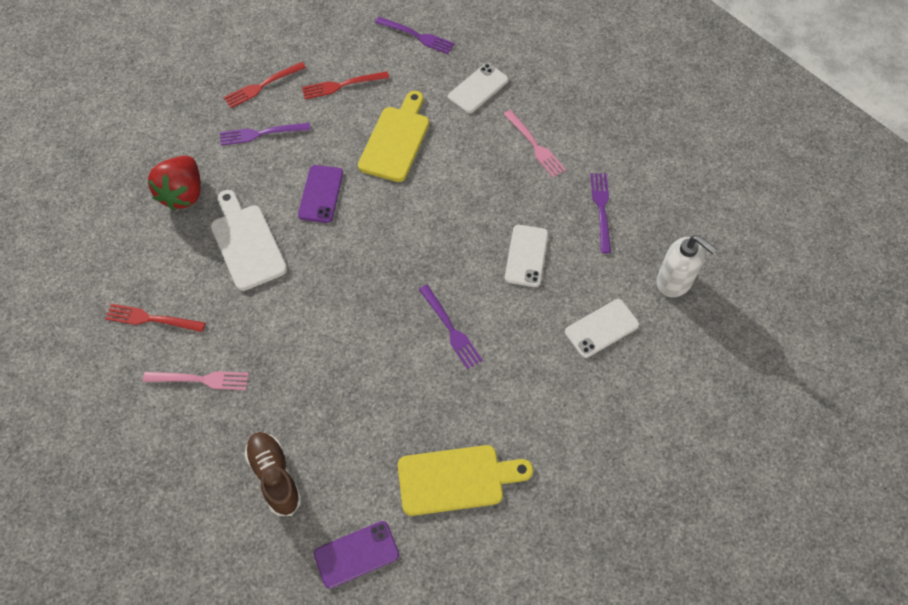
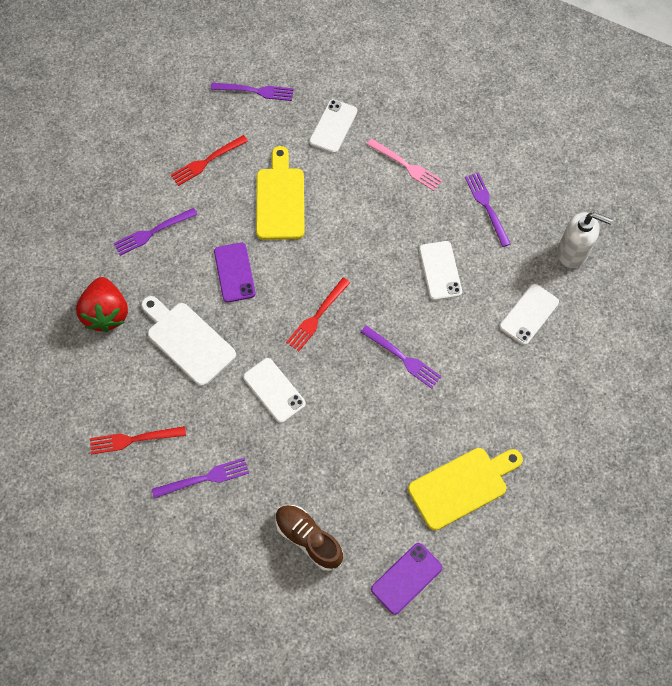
camera: 20 degrees left, 5 degrees up
(201, 379) = (205, 478): pink fork -> purple fork
(262, 86) = (132, 185): red fork -> red fork (317, 317)
(308, 317) = (274, 390): none -> white phone

